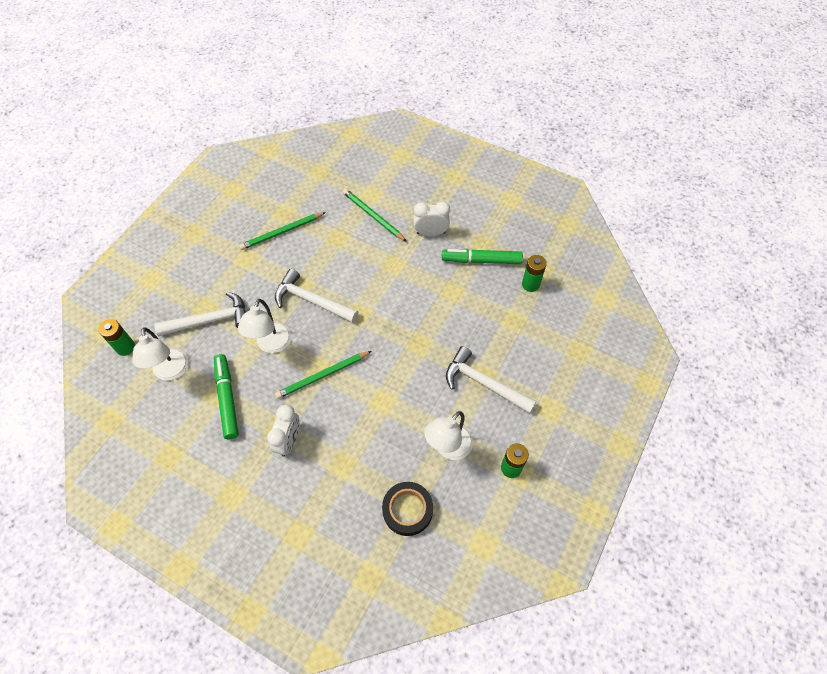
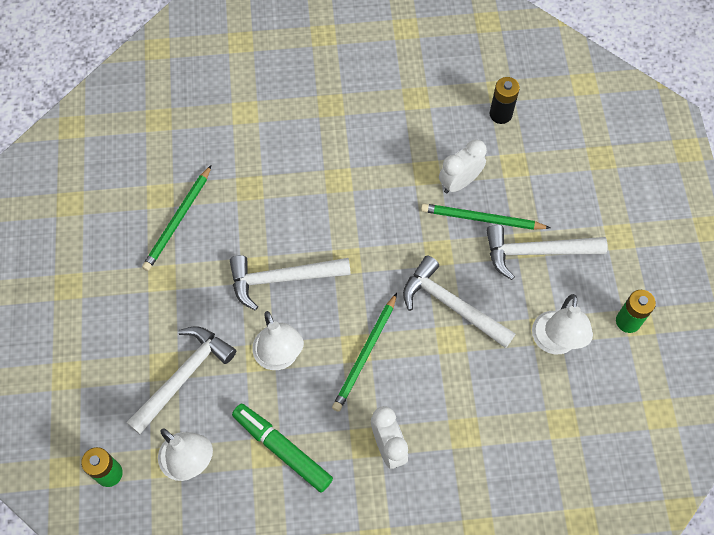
camera: 35 degrees left, 5 degrees up
(373, 216) = (269, 137): green pencil -> green pencil (481, 219)
(400, 381) = (452, 305): none -> white hammer
(407, 510) = (564, 432): black tape -> none
(431, 233) = (350, 118): white clock -> white clock (459, 182)
(481, 260) = (429, 118): green marker -> none
(530, 284) = (500, 114): green battery -> black battery

